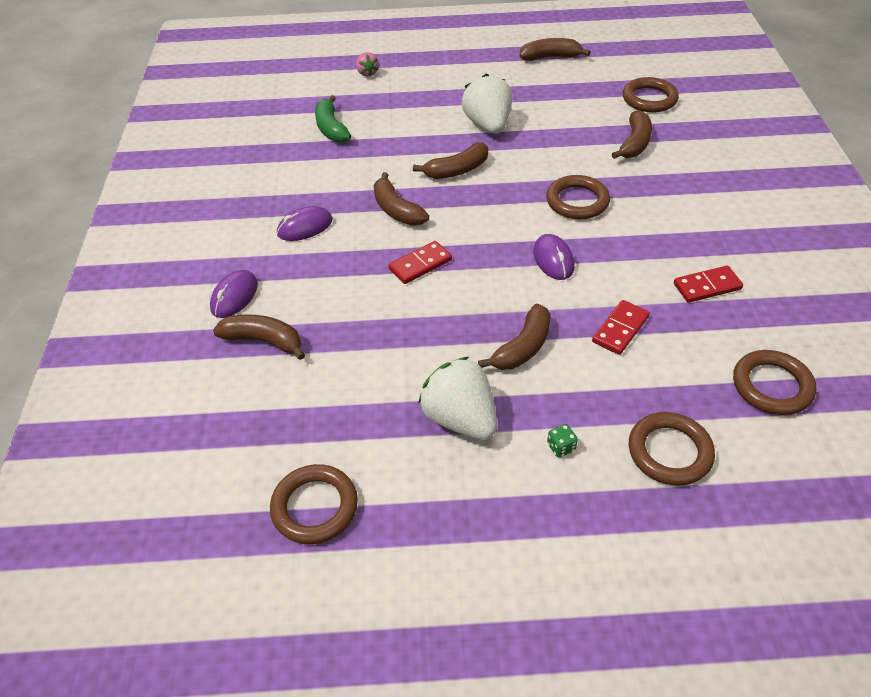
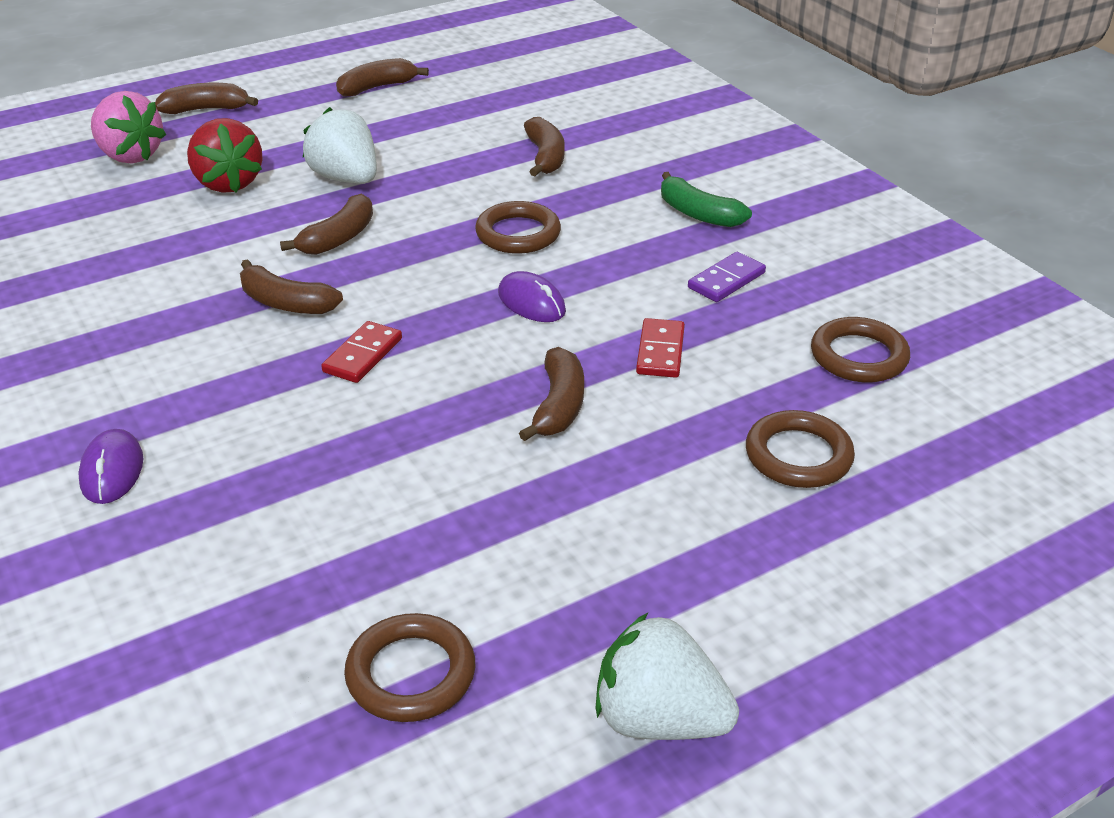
camera: 30 degrees left, 10 degrees down
(264, 341) = (197, 509): brown banana -> brown banana (206, 109)
(305, 227) = (163, 358): purple mouse -> none
(331, 128) = (120, 232): green banana -> green banana (698, 213)
(367, 73) = (130, 155): pink strawberry -> pink strawberry, size x2.02
(413, 109) = (228, 183): none -> red strawberry
(460, 418) = (534, 506): white strawberry -> white strawberry (658, 719)
(561, 447) = (676, 494): green dice -> none
(649, 99) = (531, 107): brown ring -> none
(707, 286) = (726, 280): red domino -> purple domino

